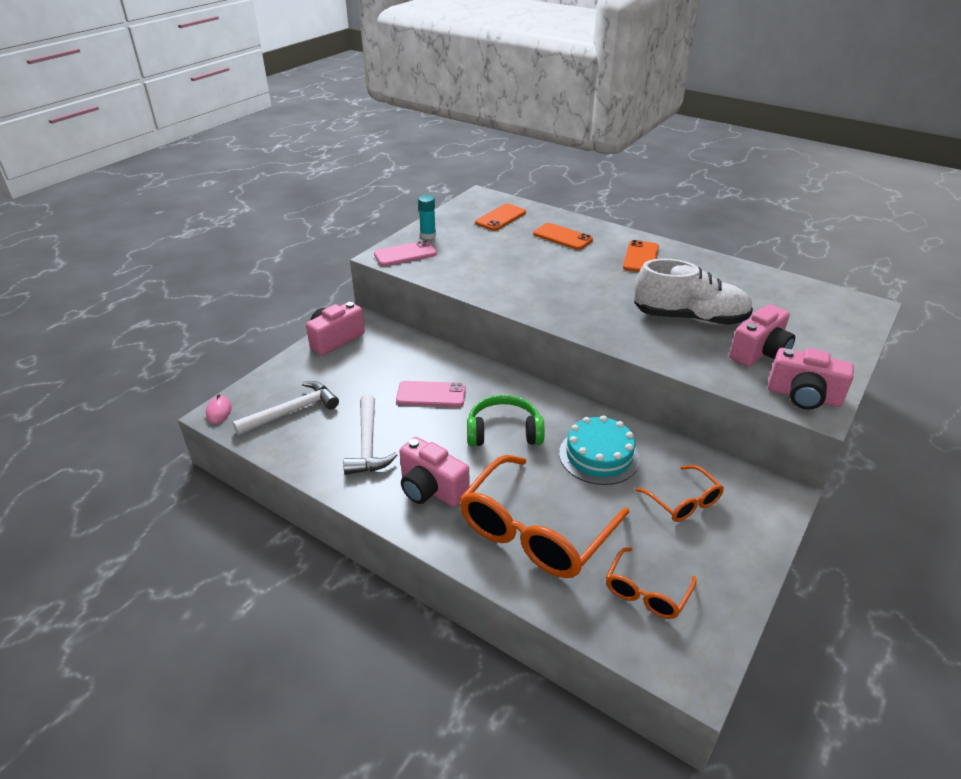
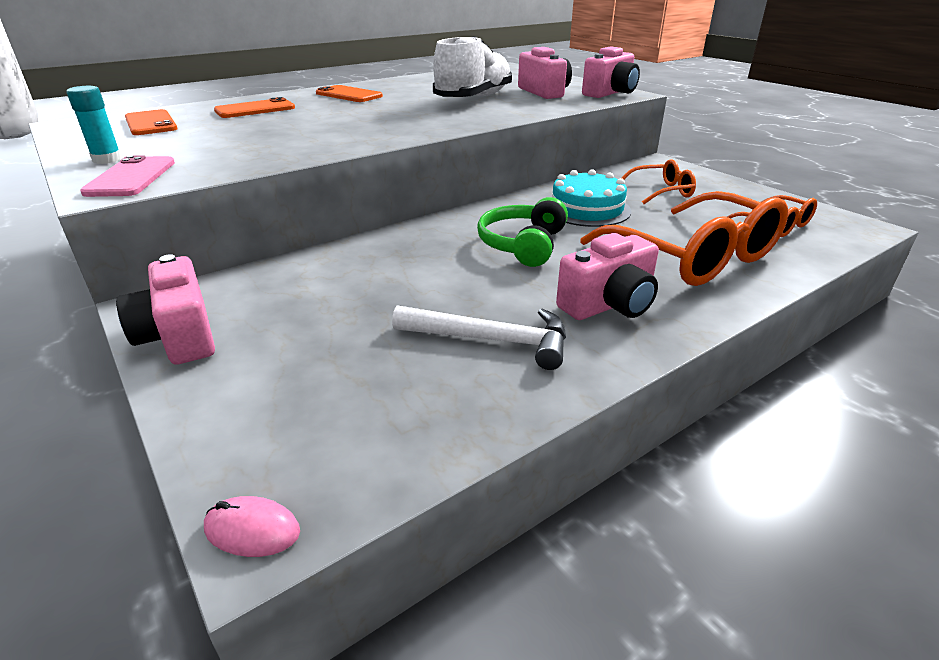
camera: 70 degrees left, 5 degrees down
(292, 411) = (347, 410): white hammer -> none
(431, 394) = (414, 276): pink phone -> none

